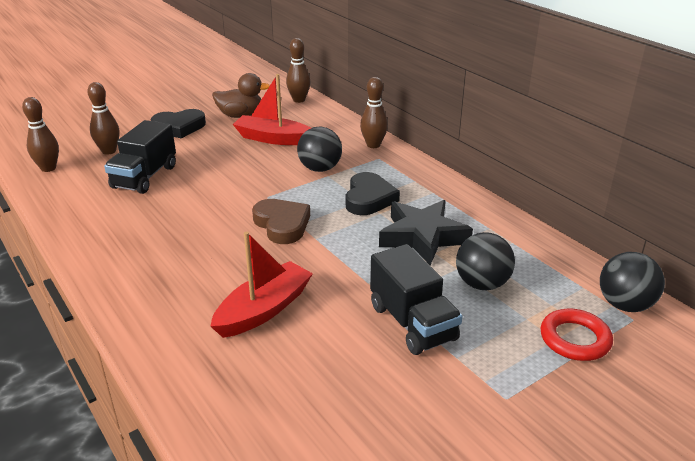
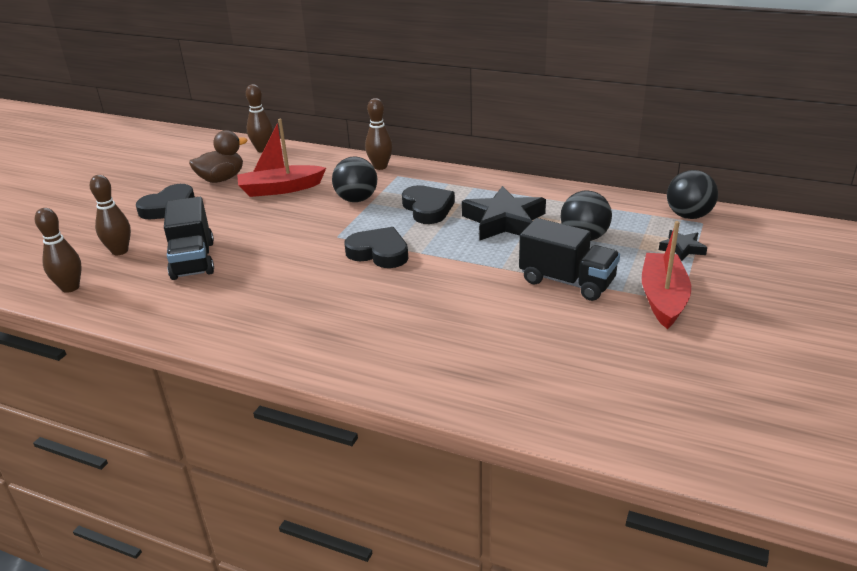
camera: 30 degrees left, 0 degrees up
(264, 310) = (444, 318): red boat -> red boat (663, 298)
(282, 224) = (379, 252): brown heart -> black heart
(575, 339) = (682, 248): red ring -> black star

